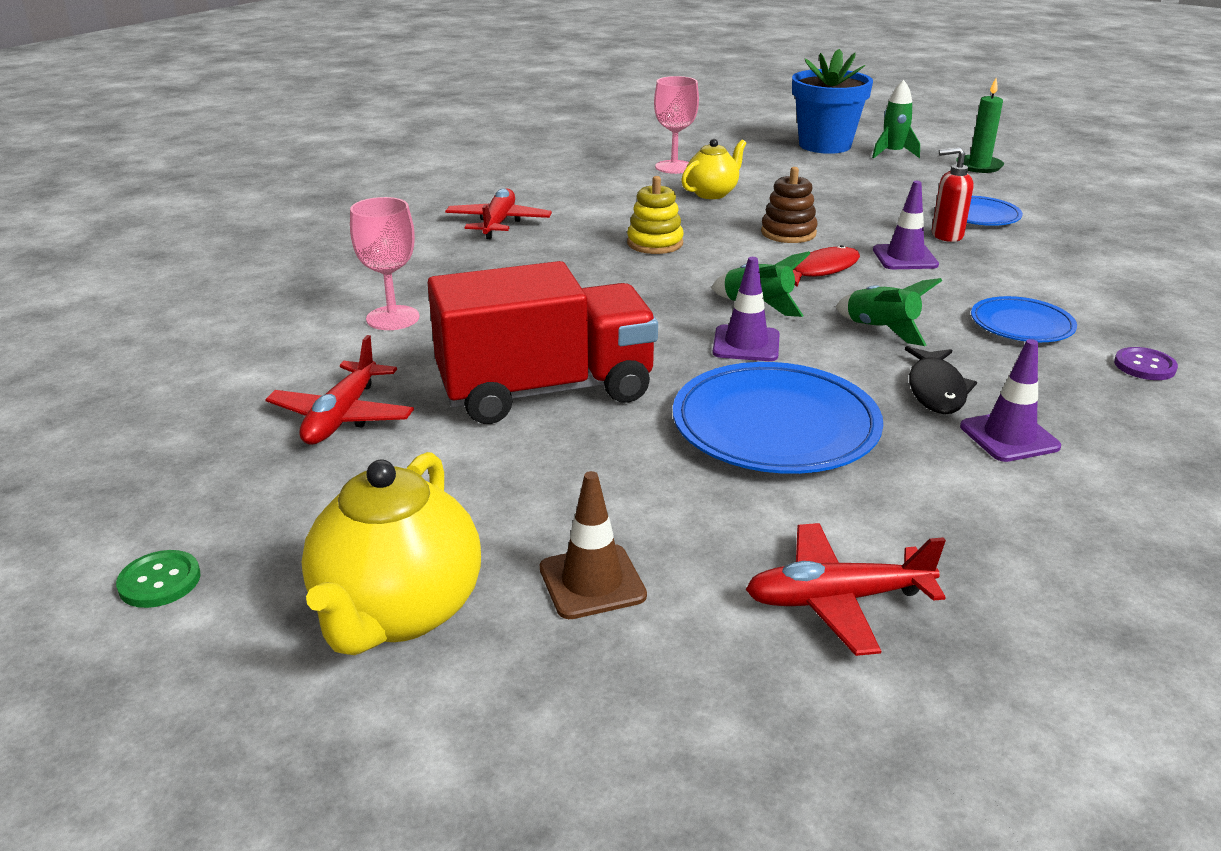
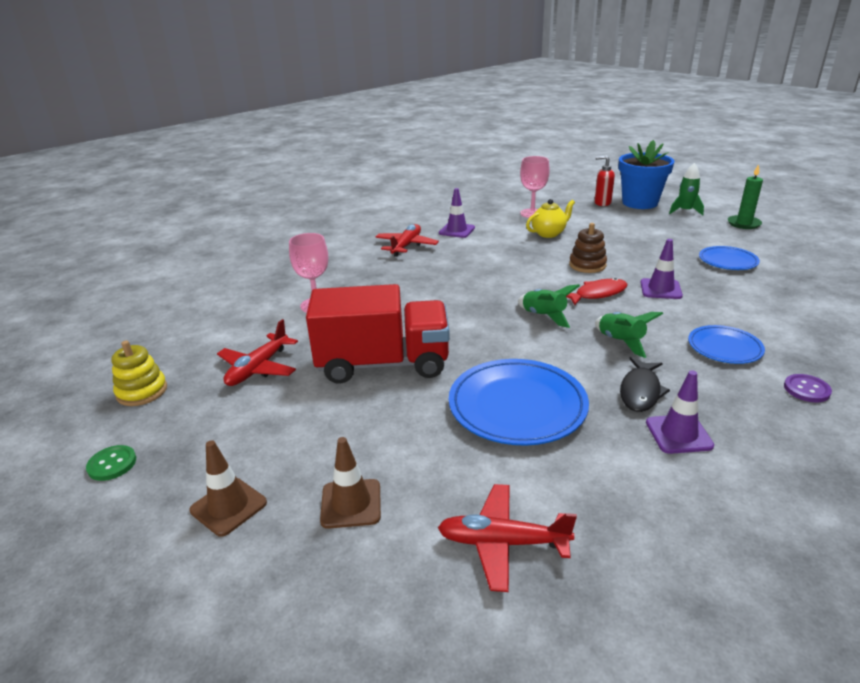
camera: 15 degrees right, 0 degrees up
(398, 613) = (228, 506): yellow teapot -> brown traffic cone
(655, 243) = (496, 266): yellow stacking toy -> yellow stacking toy (142, 391)
(746, 344) = (524, 344): purple traffic cone -> purple traffic cone (457, 230)
(946, 235) = (697, 274): red soap dispenser -> red soap dispenser (602, 203)

